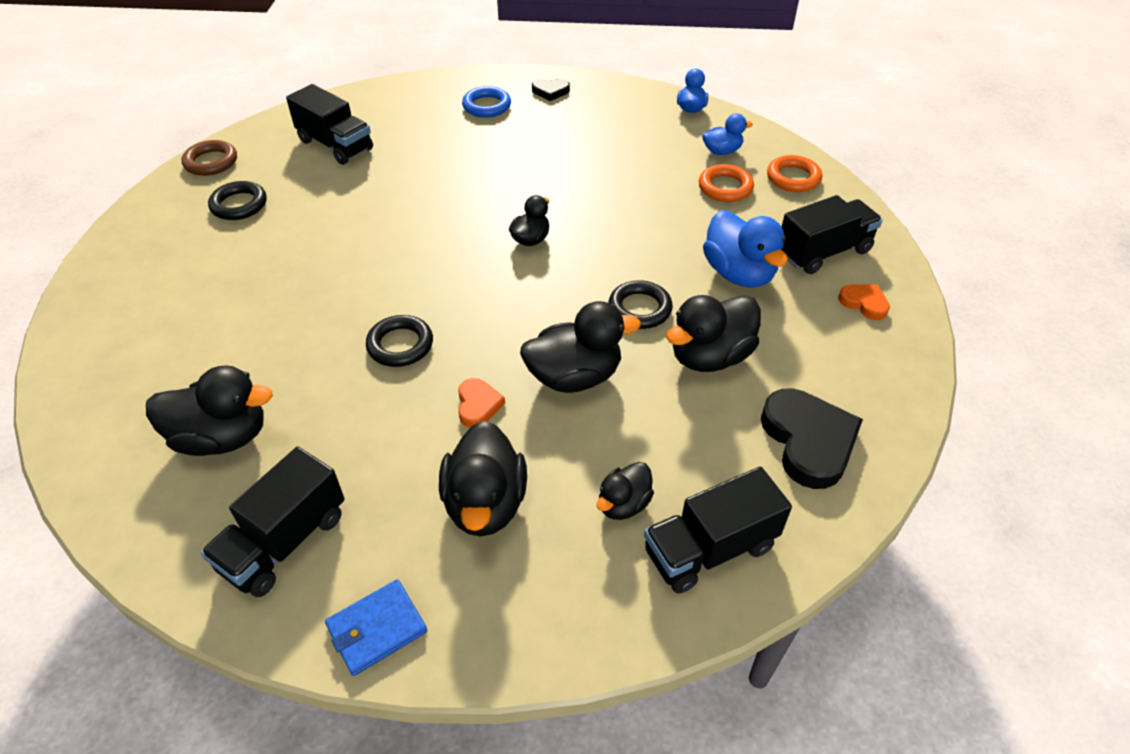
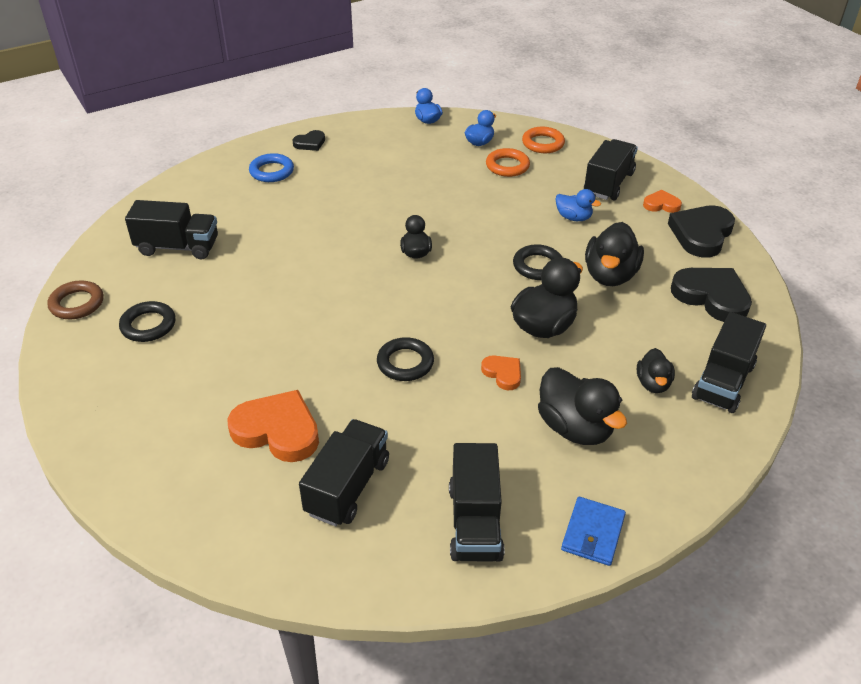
camera: 35 degrees left, 5 degrees down
(222, 437) = (348, 487): black duck -> black truck
(228, 351) = (277, 430): none -> orange heart
(738, 273) = (573, 217): blue duck -> blue duck, size x0.57
(878, 360) = (701, 234): none -> black heart

